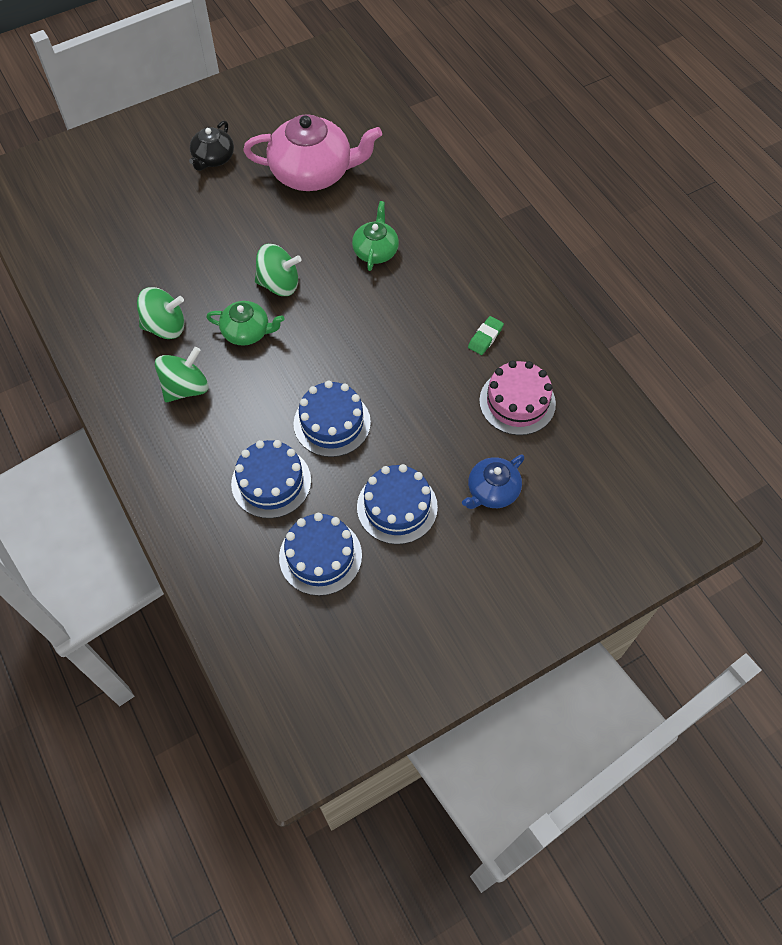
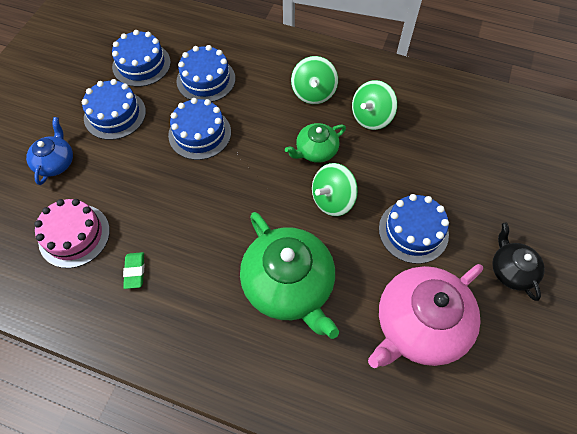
camera: 140 degrees right, 0 degrees up
(246, 223) = (413, 231): none -> blue cake
(375, 251) = (289, 285): green teapot -> green teapot, size x1.87

